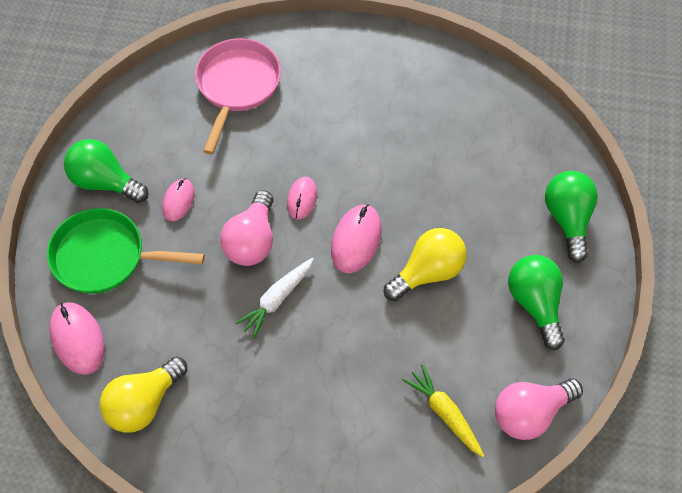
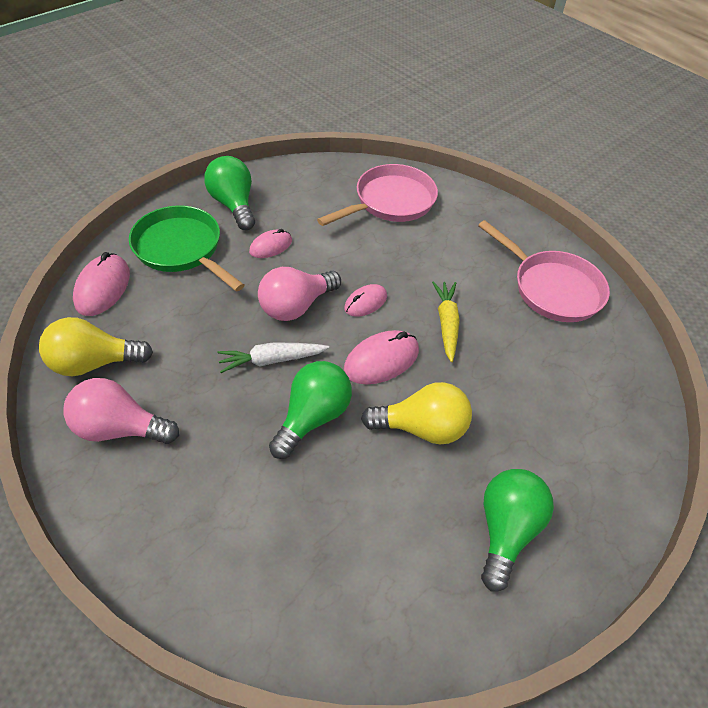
camera: 35 degrees right, 10 degrees down
(428, 87) = (552, 288): none -> pink pan
(444, 413) = (322, 565): yellow carrot -> yellow carrot (446, 323)
(530, 413) = (409, 635): pink light bulb -> pink light bulb (120, 428)
(568, 219) = (606, 476): green light bulb -> green light bulb (313, 417)

